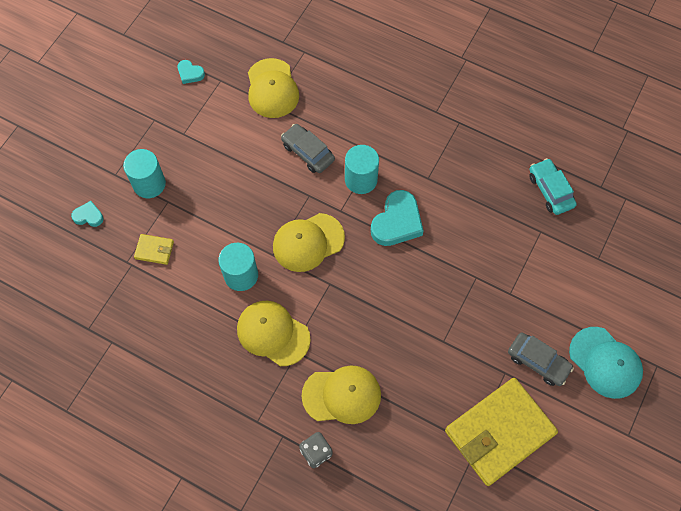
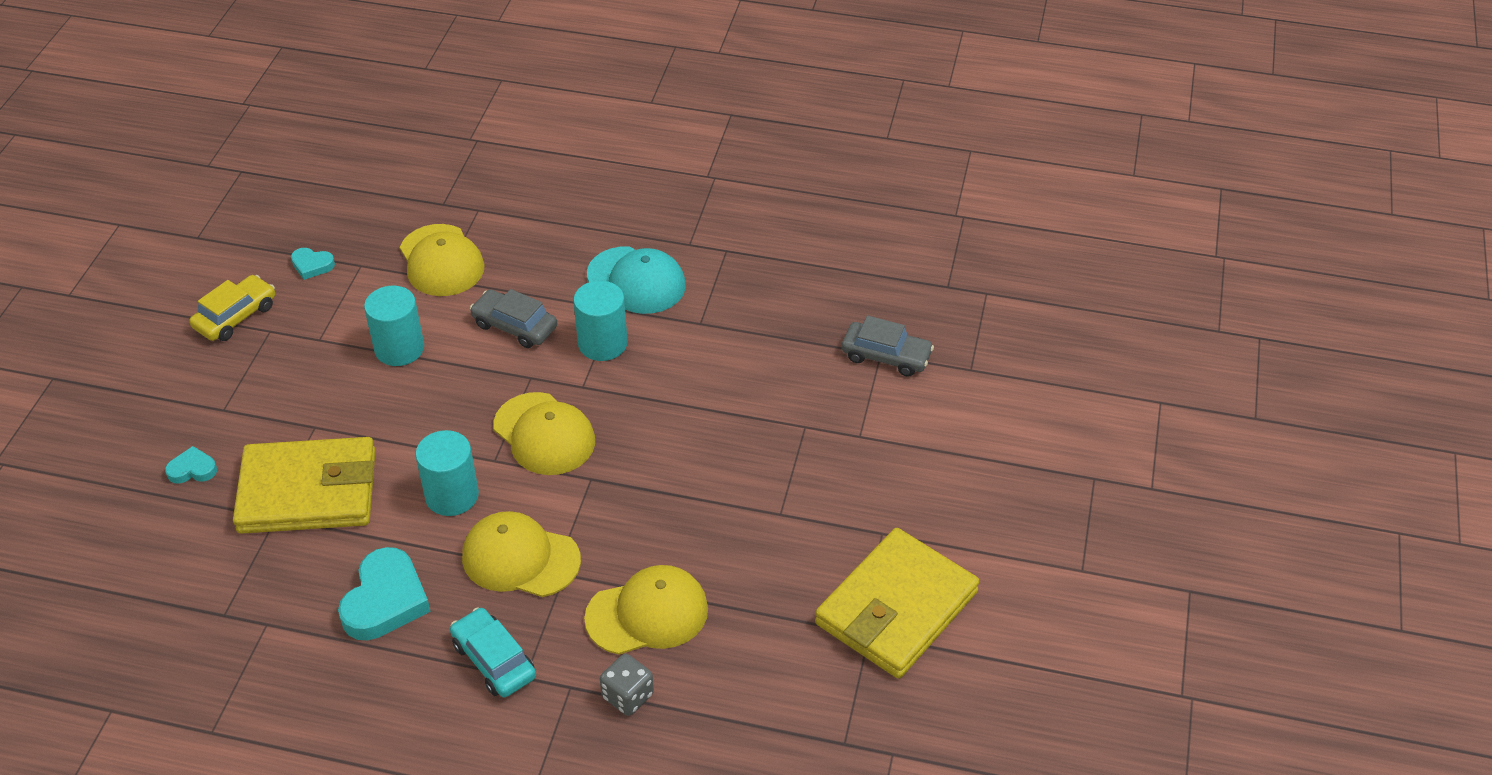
camera: 15 degrees left, 20 degrees down
(135, 103) = (236, 316): none -> yellow car
(149, 184) = (280, 410): turquoise cylinder -> turquoise cylinder (399, 348)
(154, 250) = (308, 491): yellow wallet -> yellow wallet, size x2.42
(308, 242) = (544, 434): yellow cap -> yellow cap turned 90 degrees counterclockwise
(397, 222) = (670, 383): turquoise heart -> turquoise heart (385, 600)
(538, 361) = (925, 509): grey car -> grey car (886, 356)
(550, 190) = (879, 304): turquoise car -> turquoise car (494, 660)
(605, 362) = (1020, 489): turquoise cap -> turquoise cap (636, 280)

